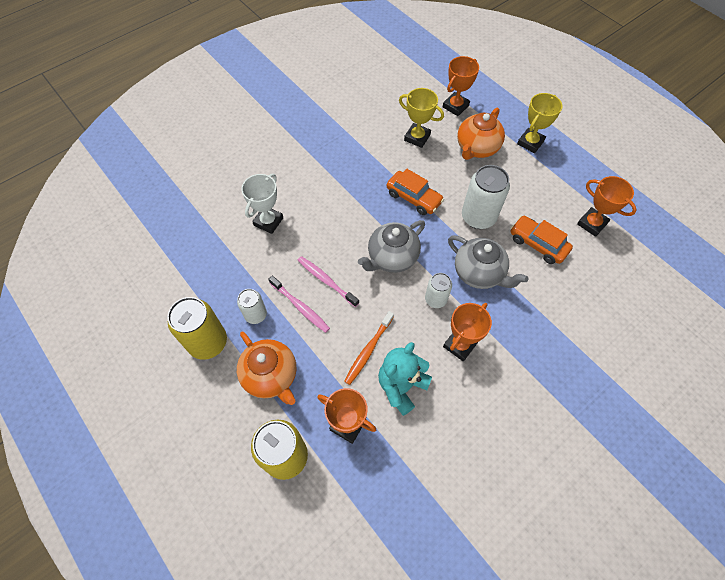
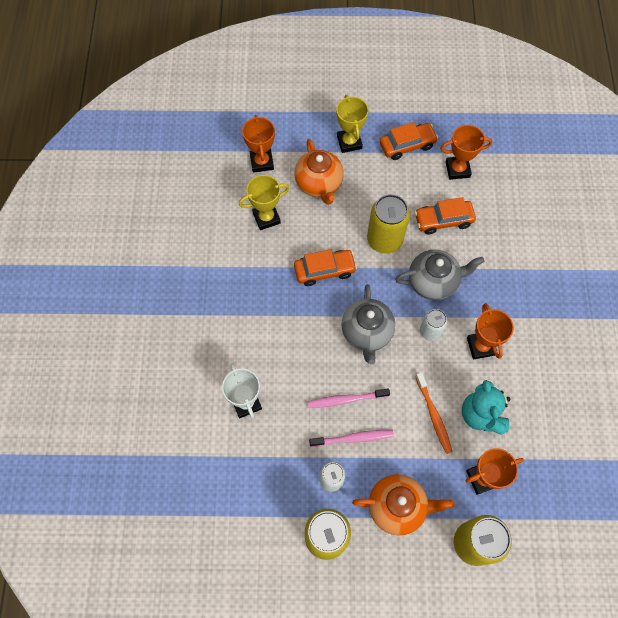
camera: 50 degrees left, 5 degrees up
(478, 217) = (384, 240): white can -> yellow can
(571, 178) = (407, 145): none -> orange car

